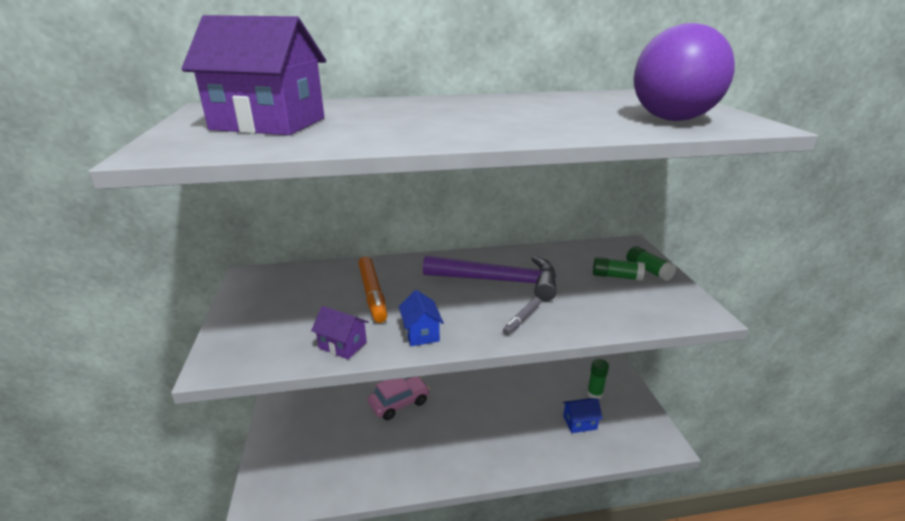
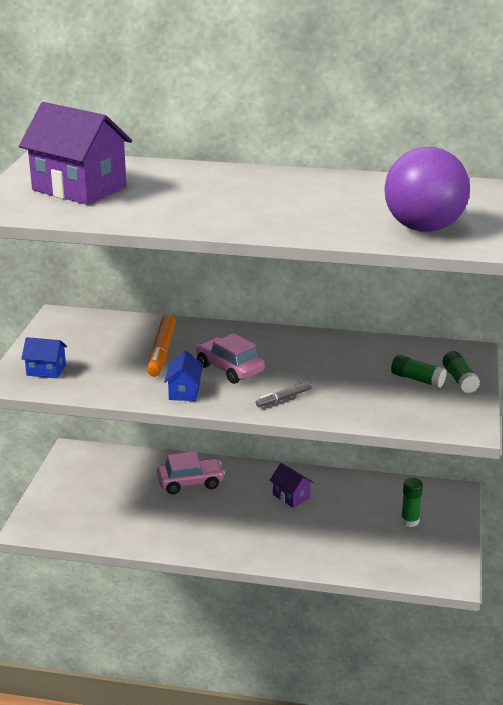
camera: 20 degrees right, 0 degrees up
(343, 345) = (113, 388): purple house -> purple house (291, 496)
(449, 299) = (229, 369): none -> pink car
(499, 281) = (291, 362): purple hammer -> none
(579, 423) = (371, 541): blue house -> blue house (46, 370)

